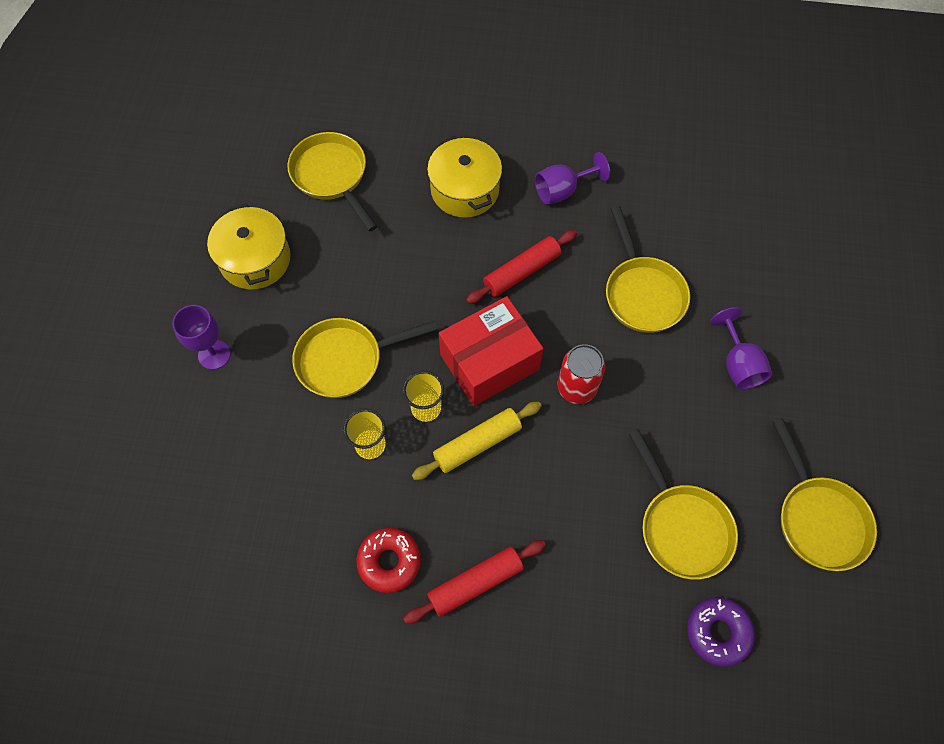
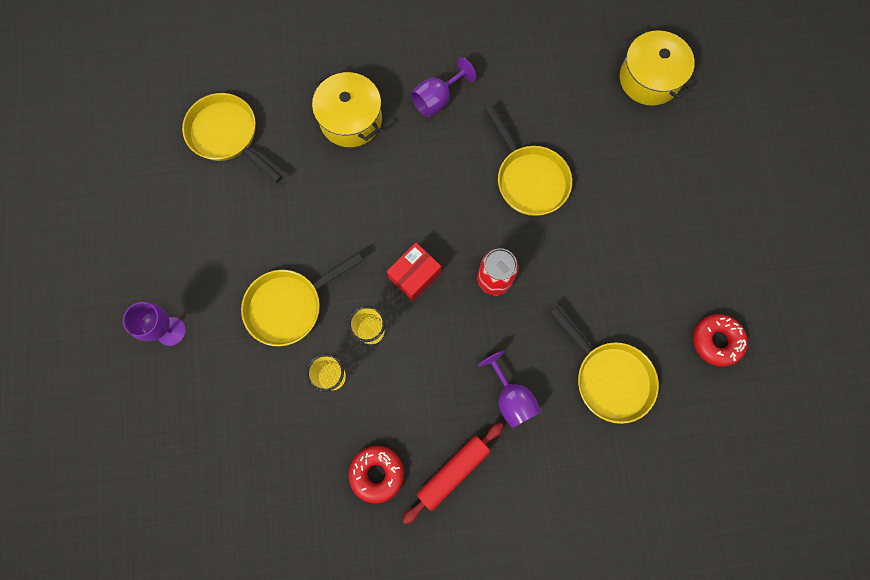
camera: 15 degrees left, 10 degrees up
(255, 259) = (181, 233): yellow pot -> yellow pot (649, 79)
(477, 444) = (423, 351): yellow rolling pin -> none
(489, 362) = (414, 275): red box -> red box, size x0.59
(521, 272) = (421, 185): red rolling pin -> none
(718, 632) = (657, 458): purple donut -> none
(738, 364) = (623, 223): purple goblet -> purple goblet (511, 398)
(818, 518) = (716, 341): yellow pan -> red donut

